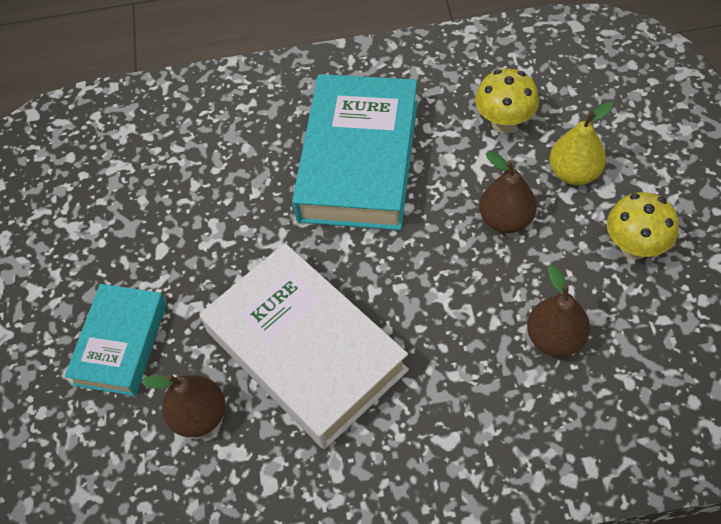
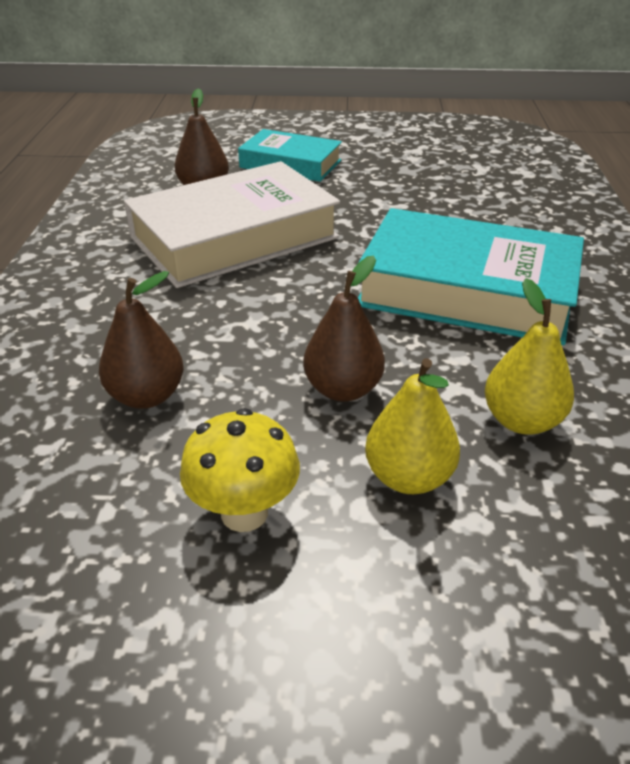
camera: 95 degrees right, 20 degrees down
(504, 123) = (521, 421): yellow mushroom -> yellow pear

